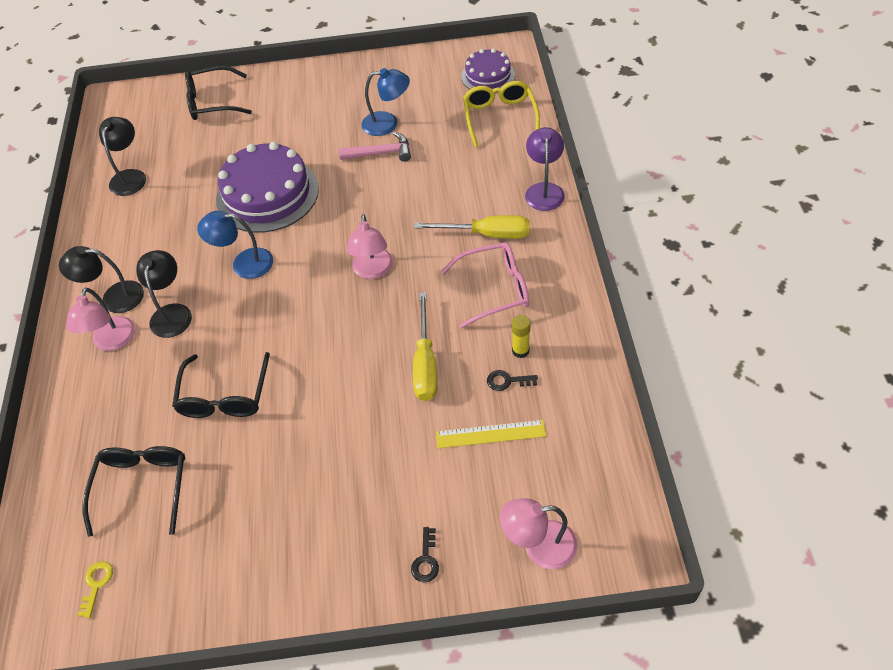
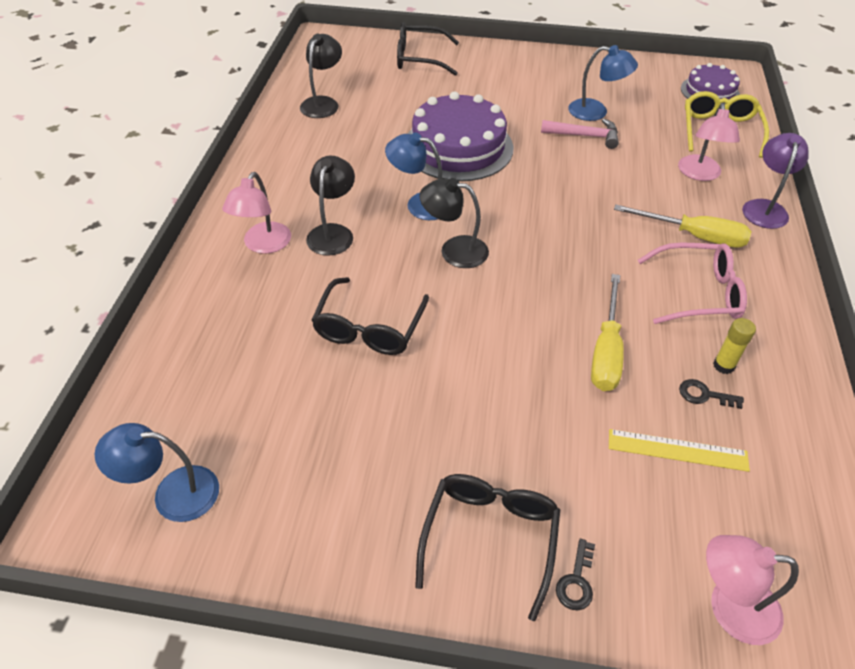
camera: 10 degrees right, 5 degrees down
(96, 584) = (173, 493): yellow key -> blue lamp
(114, 297) = (277, 204): black lamp -> black lamp (454, 250)
(142, 487) = (254, 399): black glasses -> black glasses (490, 537)
(373, 271) = (559, 242): pink lamp -> pink lamp (699, 174)

